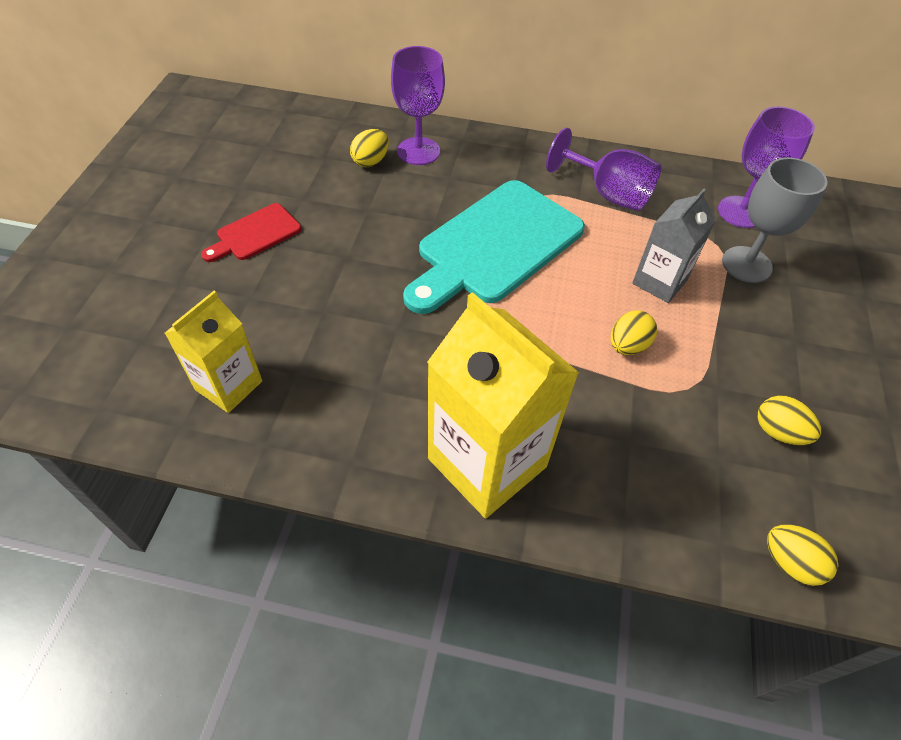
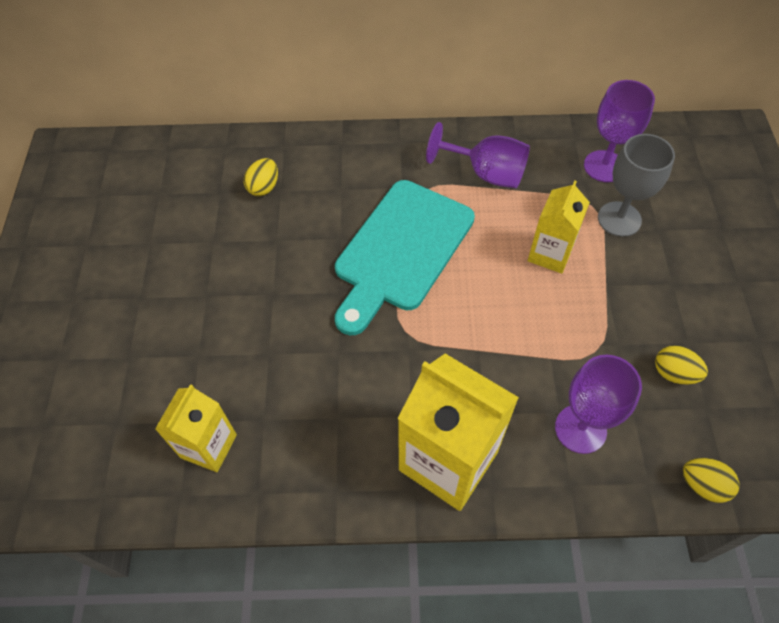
camera: 10 degrees left, 5 degrees up
(255, 234) = (181, 289): red cutting board -> none
(418, 151) = (305, 166): purple goblet -> purple goblet (580, 429)
(627, 346) = (537, 323): yellow egg -> none
(659, 282) = (550, 254): grey carton -> yellow carton

